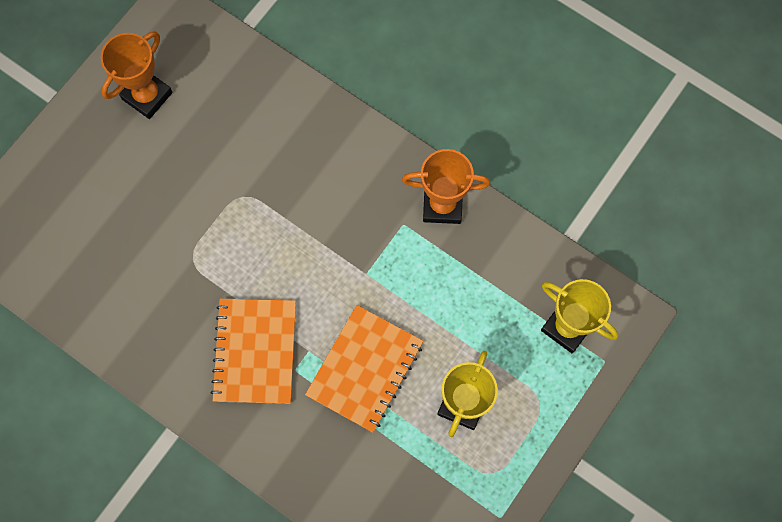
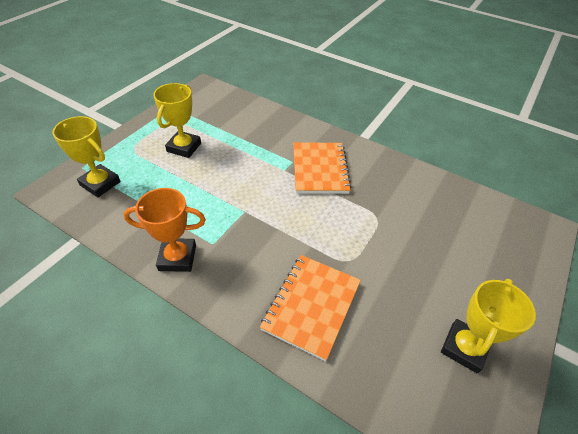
camera: 175 degrees right, 25 degrees down
(147, 96) = (464, 347): orange trophy -> yellow trophy
(365, 369) = (246, 162): orange notebook -> orange notebook (311, 306)

